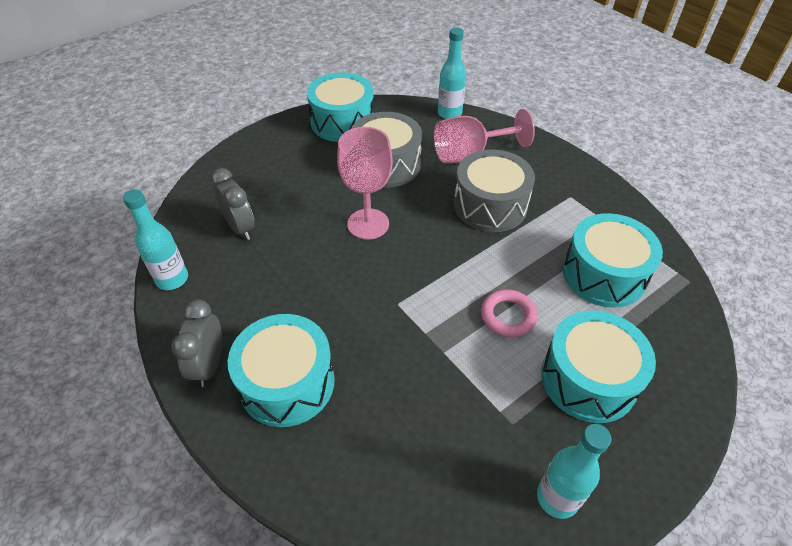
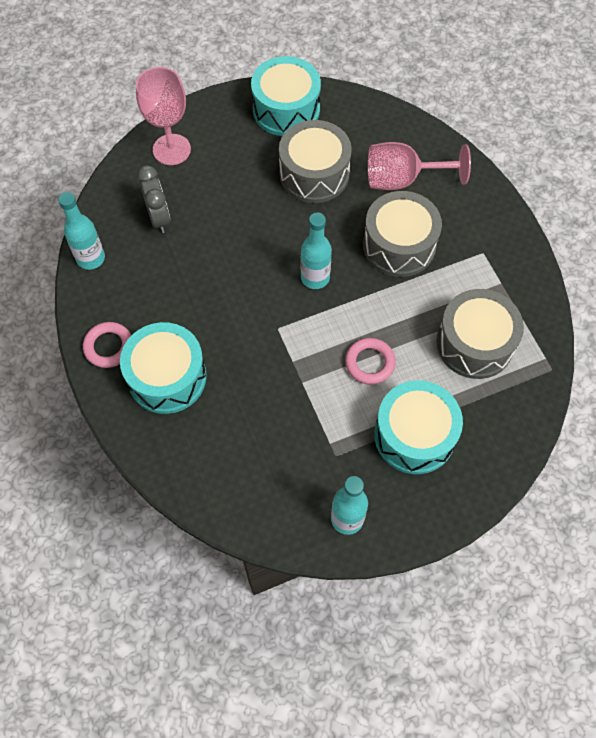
camera: 15 degrees right, 15 degrees up
(209, 365) = (108, 347): grey clock -> pink ring
(368, 224) = (276, 240): pink goblet -> pink goblet (171, 149)
(449, 113) = (401, 121): turquoise bottle -> turquoise bottle (315, 278)
(603, 274) = (474, 343): turquoise drum -> grey drum

